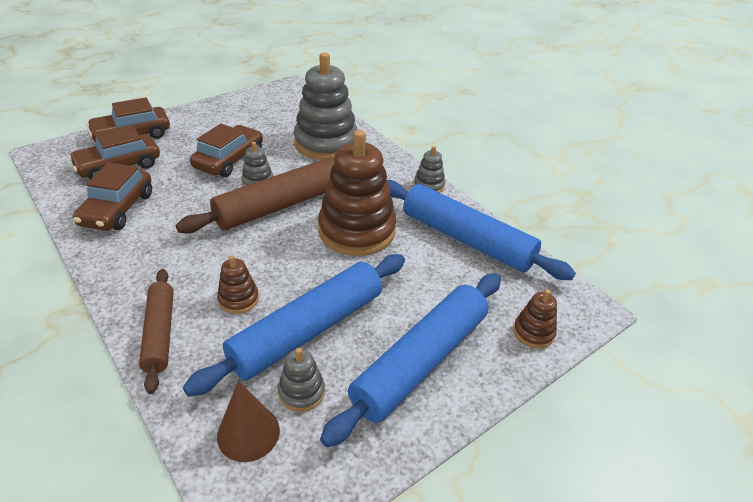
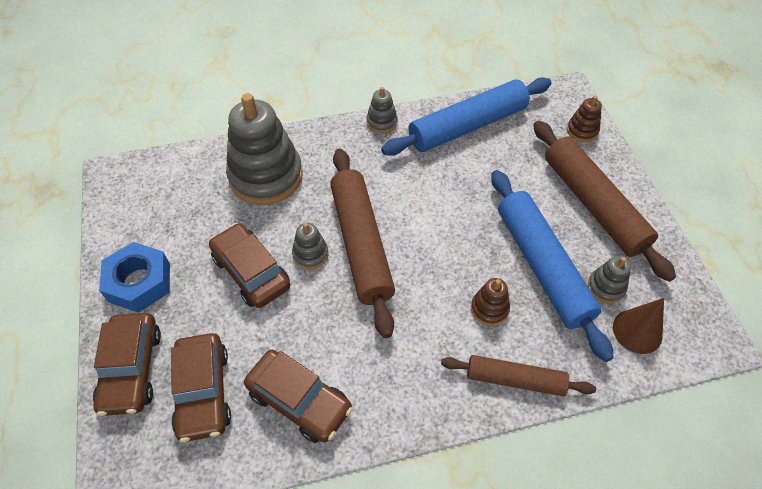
camera: 65 degrees left, 15 degrees up
(203, 119) = (139, 282): none -> blue nut
(356, 231) = (426, 195): brown stacking toy -> none
(421, 361) = (593, 204): blue rolling pin -> brown rolling pin

